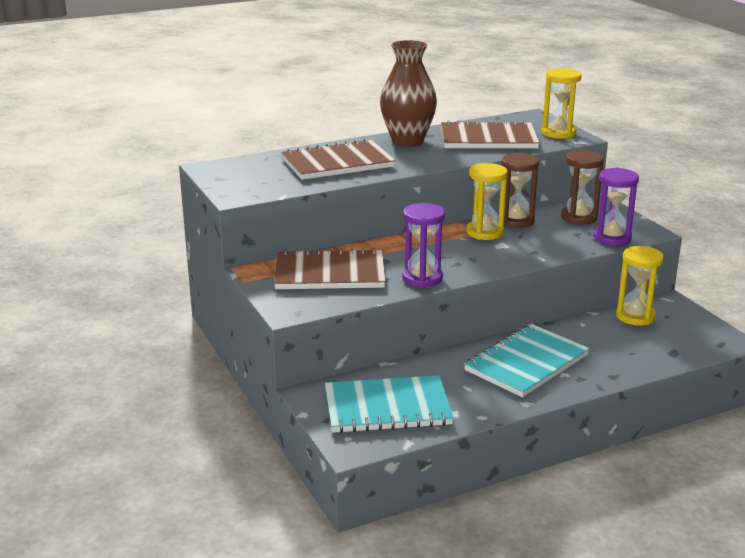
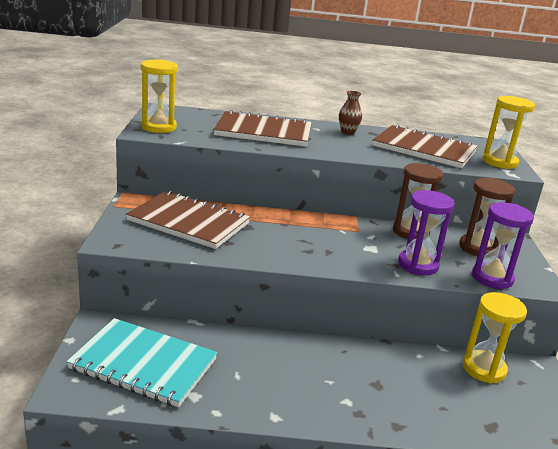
camera: 25 degrees right, 0 degrees up
(407, 141) = (347, 132): brown vase -> brown vase, size x0.44
(422, 278) = (260, 253): purple hourglass -> purple hourglass (418, 265)
(485, 232) = (368, 232): yellow hourglass -> yellow hourglass (158, 127)
(526, 363) = (320, 373): turquoise notebook -> none

